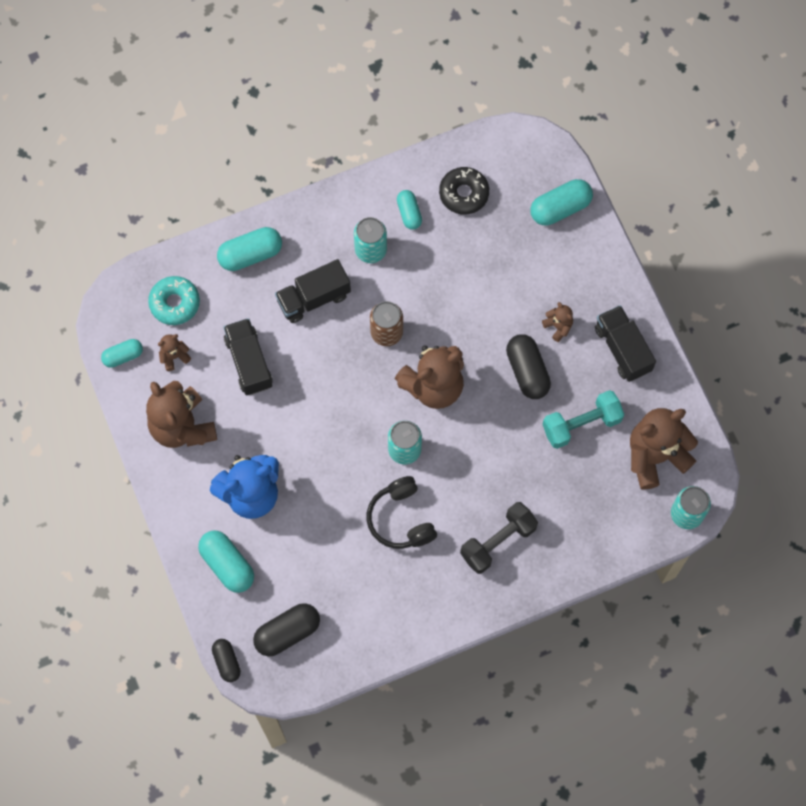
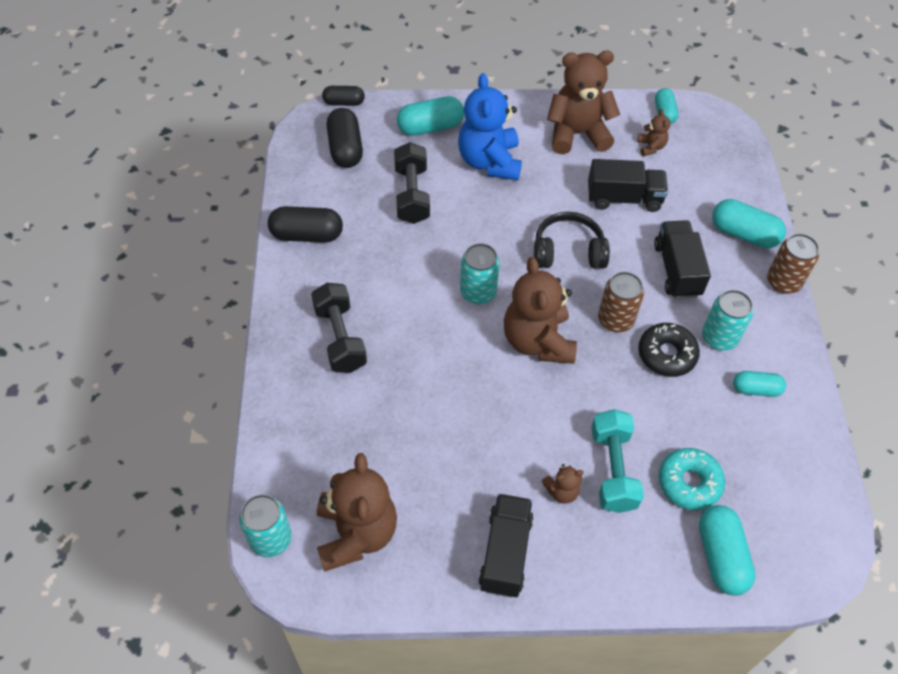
camera: 110 degrees right, 15 degrees down
(175, 303) = (707, 162): turquoise donut -> turquoise donut (689, 483)
(250, 254) = (744, 234): turquoise capsule -> turquoise capsule turned 60 degrees counterclockwise
(291, 213) = (783, 282): none -> brown can
(319, 547) = (412, 195): none -> black dumbbell
(401, 519) = (407, 265): black headphones -> black headphones (568, 252)
(464, 194) = (768, 454): black donut -> black donut (666, 354)
(527, 371) = (518, 437): black capsule -> black capsule (307, 235)
(581, 424) = (431, 468): turquoise dumbbell -> turquoise dumbbell (613, 469)
(622, 349) = (505, 553): black truck -> black truck turned 75 degrees counterclockwise

